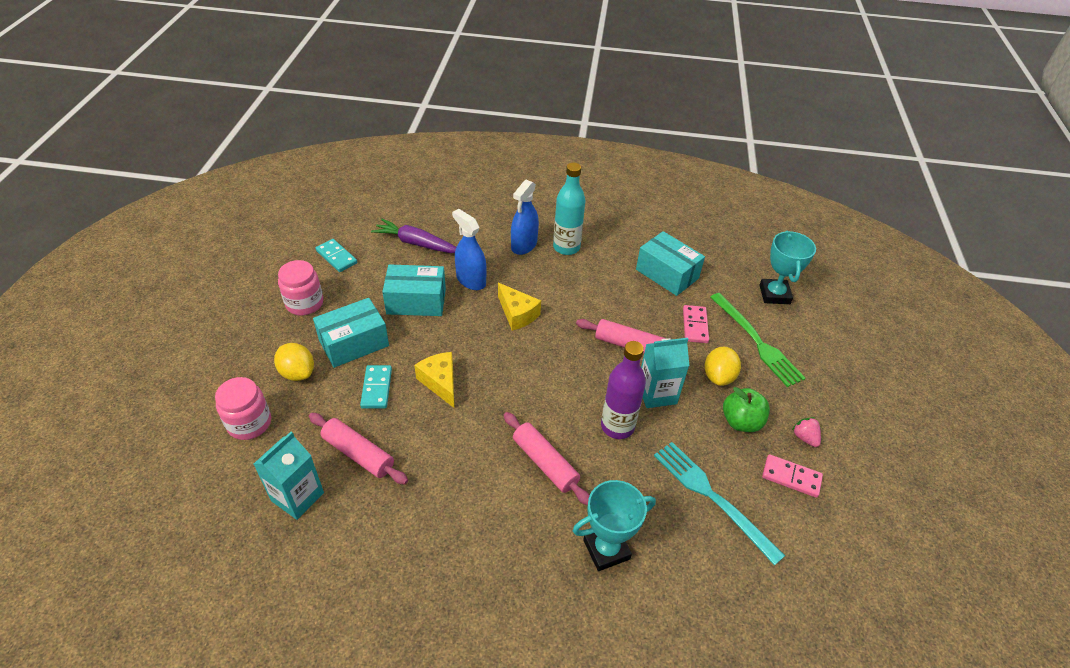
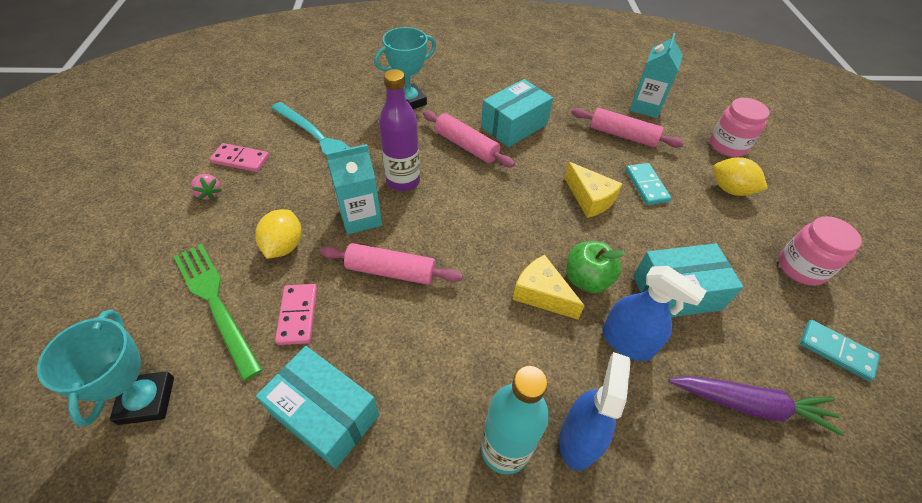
camera: 170 degrees right, 5 degrees up
(354, 343) = (704, 227): turquoise box -> turquoise box (514, 125)
(741, 422) = (273, 200): green apple -> green apple (586, 279)

